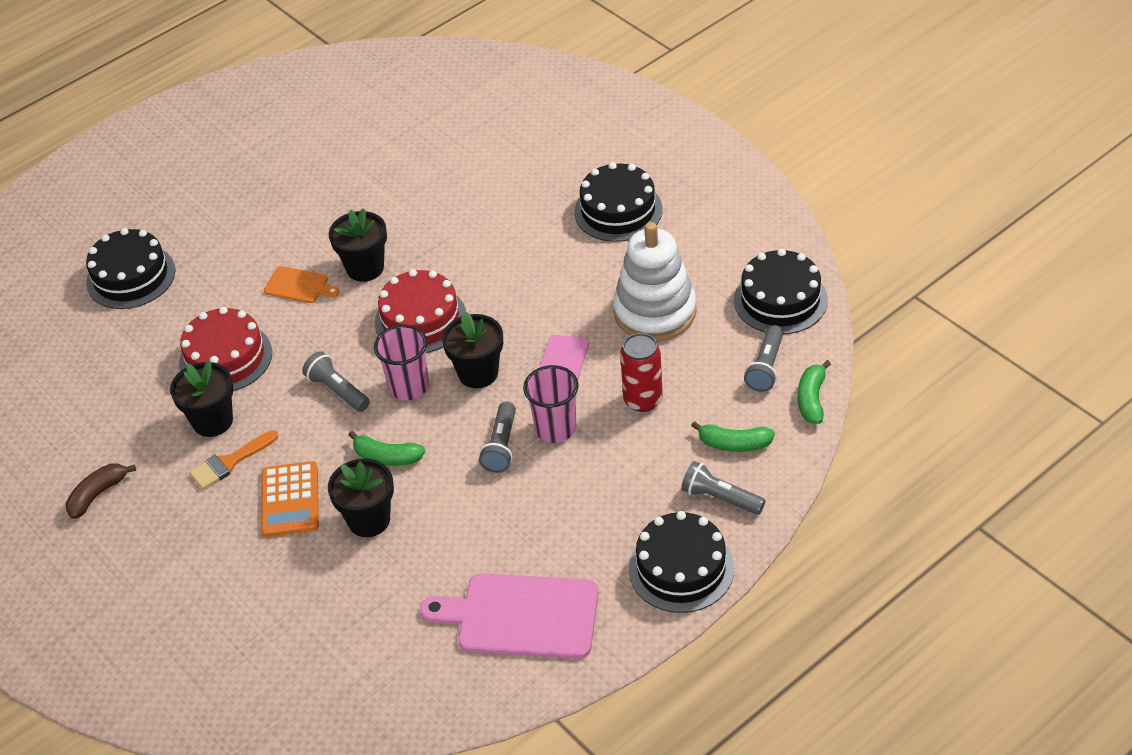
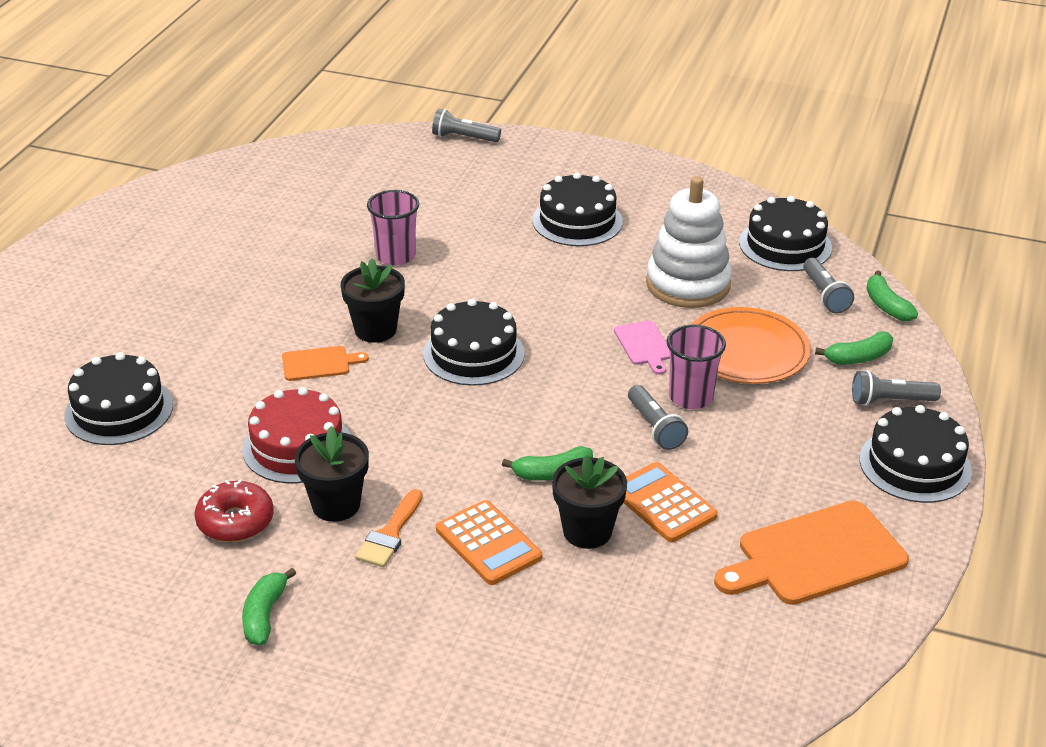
camera: 35 degrees left, 10 degrees down
(98, 494) = (264, 615): brown banana -> green banana
(136, 407) = (235, 521): none -> red donut
(337, 390) = (446, 436): grey flashlight -> grey flashlight (464, 138)
(409, 386) = (516, 410): pink cup -> pink cup (395, 256)
(420, 319) = (473, 354): red cake -> black cake
(446, 519) = (663, 503): none -> orange calculator
(478, 373) = (573, 378): black flower pot -> none
(521, 616) = (815, 555): pink cutting board -> orange cutting board
(643, 400) = (746, 351): red can -> orange plate

